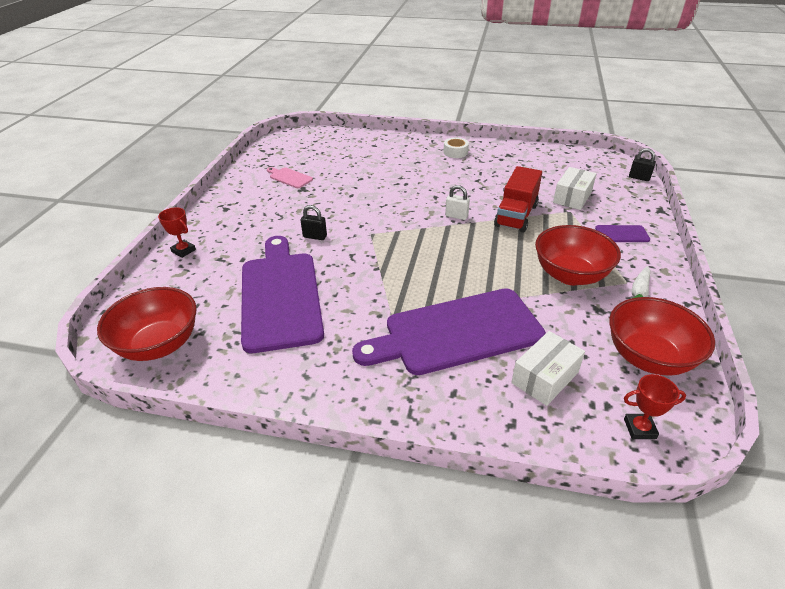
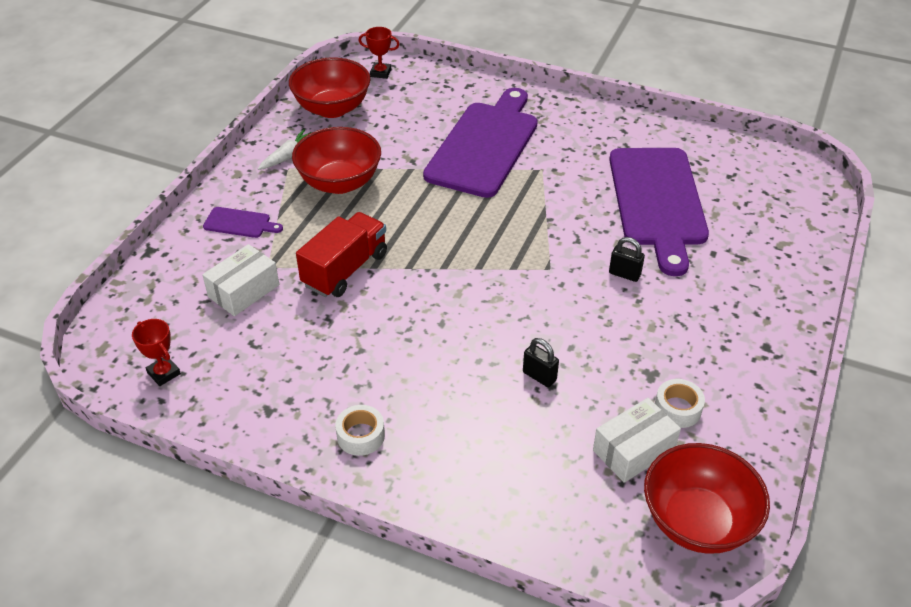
camera: 170 degrees left, 5 degrees up
(159, 345) = (766, 170): red bowl -> red bowl (697, 521)
(183, 251) = (795, 276): red trophy -> red trophy (164, 373)
(289, 177) = (677, 409): pink cutting board -> white tape
(456, 216) = (426, 281): white padlock -> none
(456, 332) = (484, 145): purple cutting board -> purple cutting board turned 60 degrees counterclockwise
(545, 377) = (427, 106): white box -> white box (633, 450)
(639, 178) = (109, 315): black padlock -> black padlock (539, 376)

